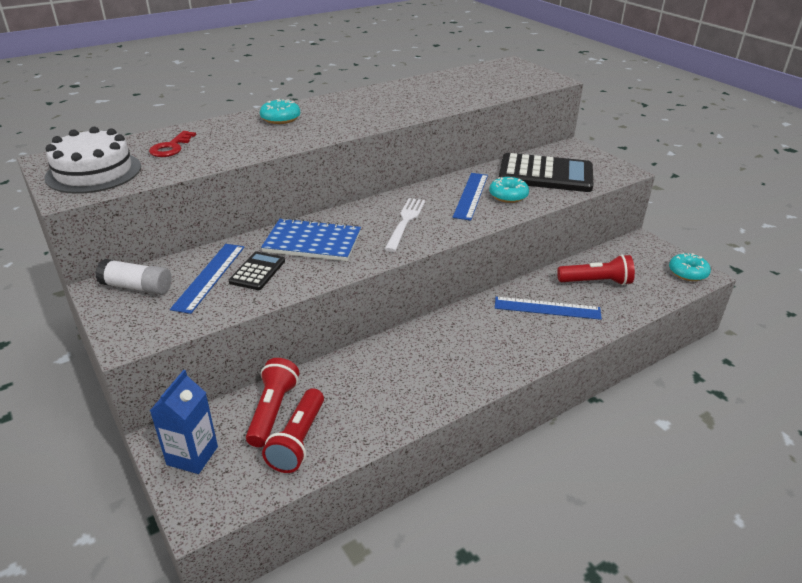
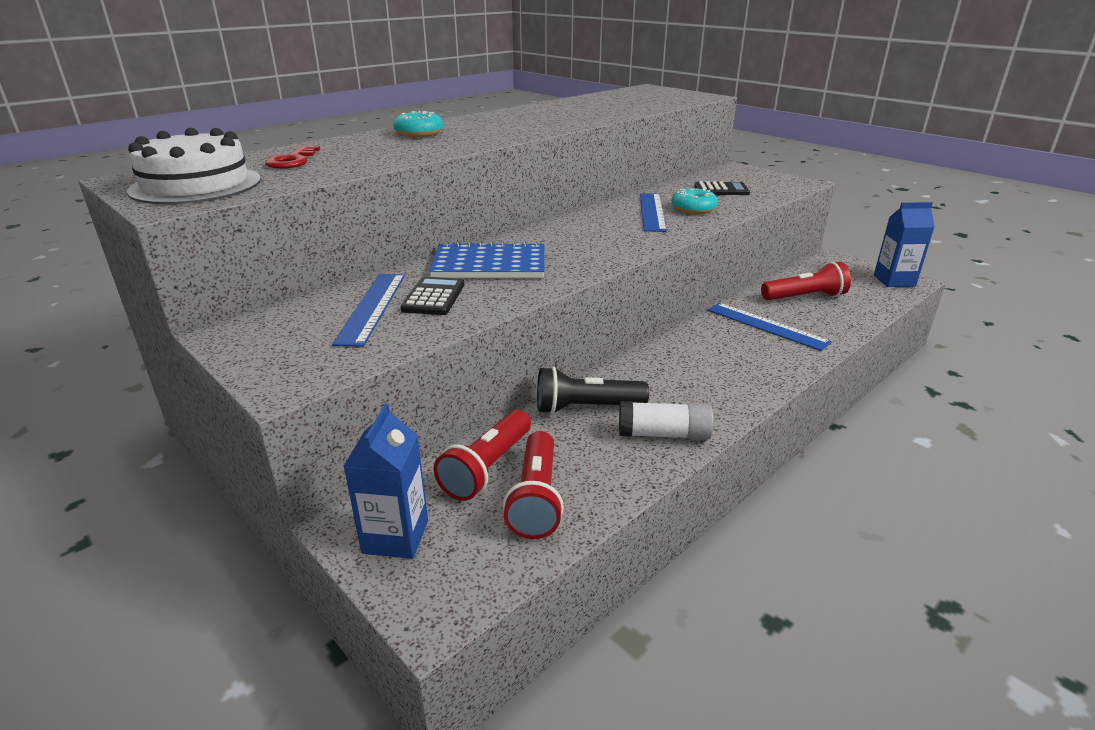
camera: 10 degrees left, 5 degrees down
(137, 287) = (275, 327): white glue stick -> white glue stick (663, 434)
(273, 411) = (487, 468): red flashlight -> red flashlight turned 150 degrees counterclockwise
(365, 369) = (586, 408): none -> black flashlight
(405, 221) = (591, 238): white fork -> none
(545, 174) = (721, 190): black calculator -> black calculator, size x0.49
(547, 308) = (766, 326): blue ruler -> blue ruler turned 45 degrees clockwise
(687, 273) = (894, 281): turquoise donut -> blue carton

